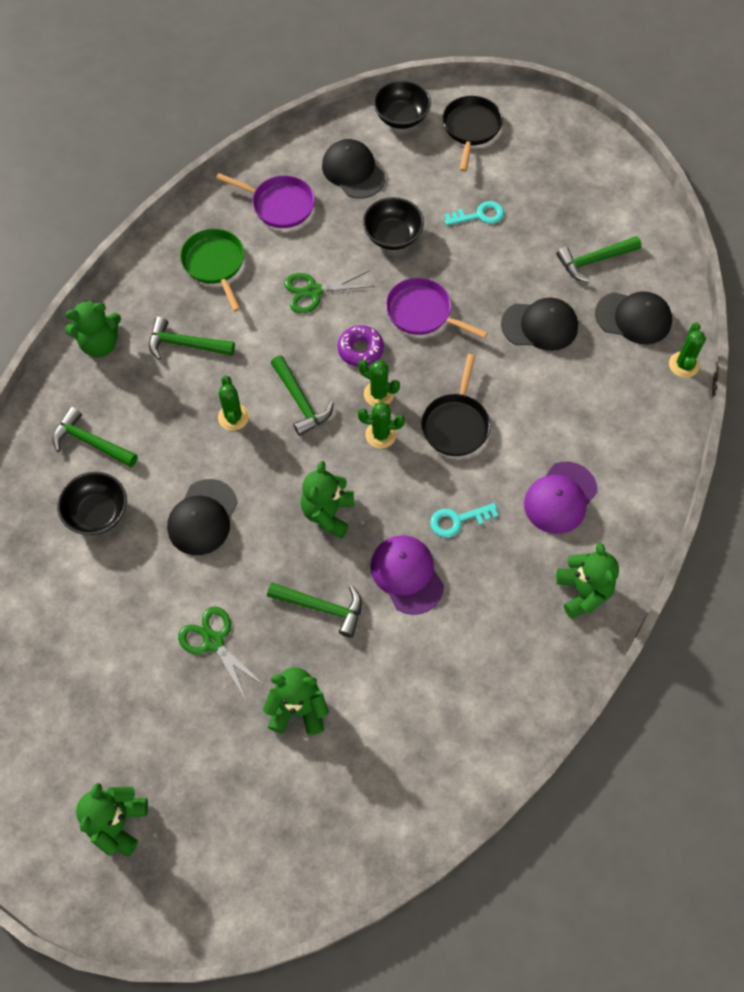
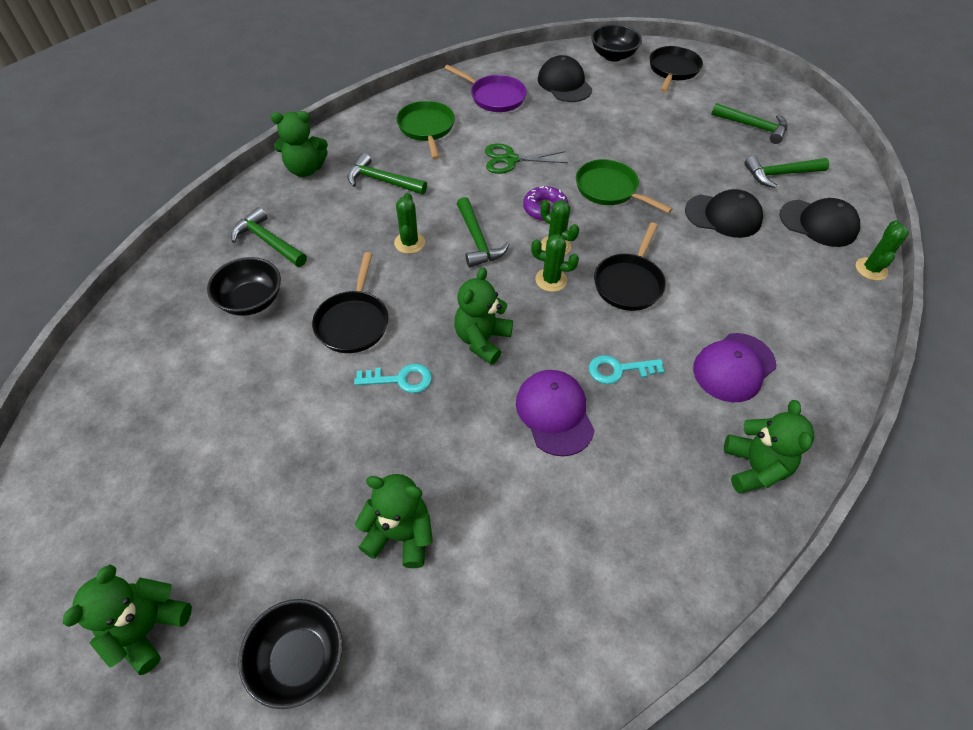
camera: 10 degrees right, 10 degrees down
(202, 517) = (353, 322): black cap -> black pan
(214, 642) = (327, 443): green scissors -> none
(322, 607) = (454, 430): green hammer -> green hammer (753, 127)
(392, 236) = (591, 131): black bowl -> black bowl (299, 659)
(422, 312) = (609, 189): purple pan -> green pan
(479, 215) = (673, 127): turquoise key -> turquoise key (400, 379)

